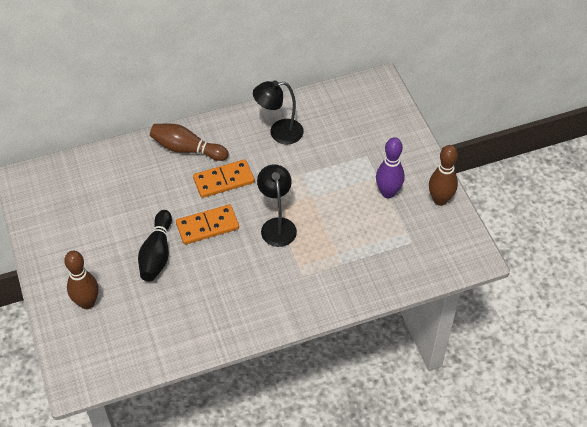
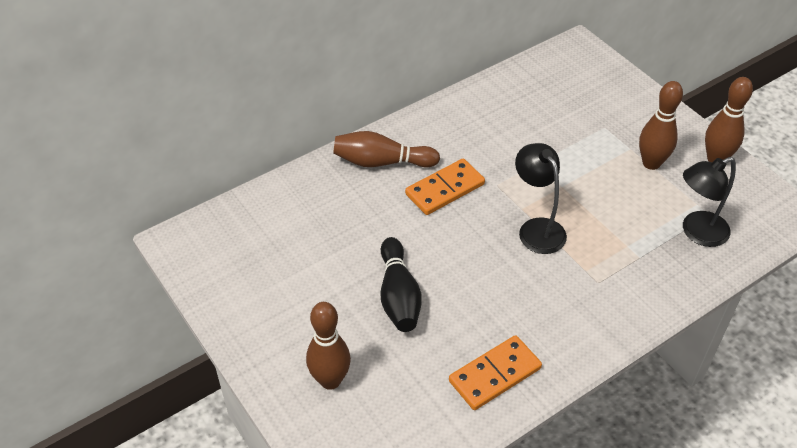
camera: 15 degrees left, 5 degrees down
(207, 226) = (449, 247): orange domino -> orange domino (494, 374)
(279, 133) = (487, 122): black lamp -> black lamp (697, 232)
(388, 193) = (651, 163): purple bowling pin -> brown bowling pin

